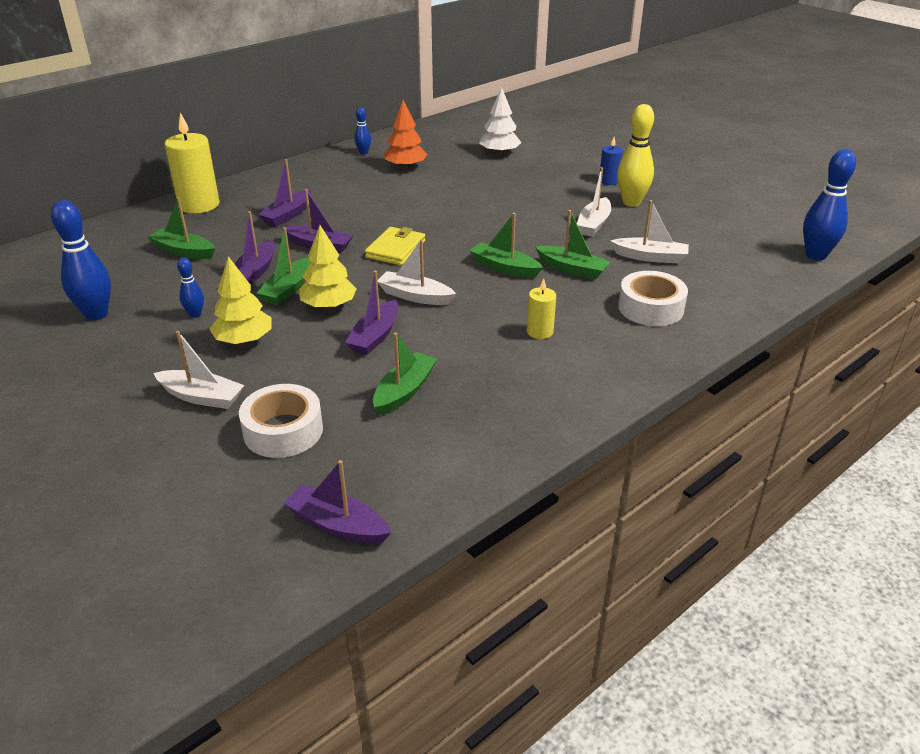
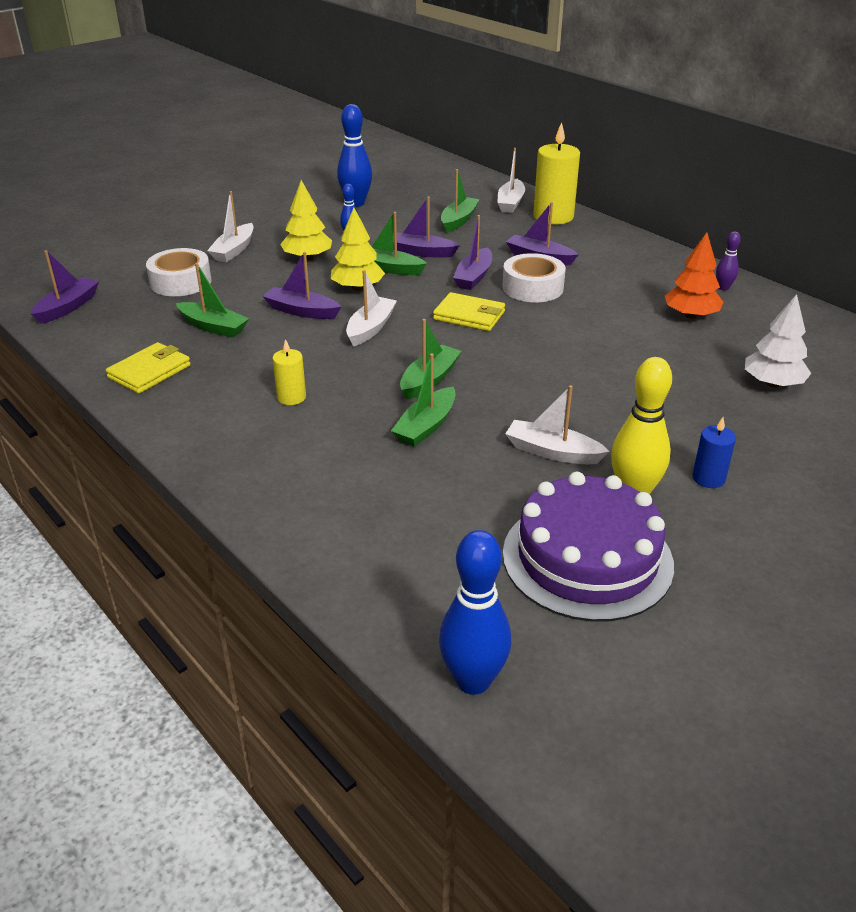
camera: 90 degrees right, 0 degrees up
(363, 152) = (723, 288): blue bowling pin -> purple bowling pin
(501, 424) = (149, 372): none -> yellow wallet
(650, 257) = (459, 493): white boat -> white boat (510, 203)
(650, 308) = (328, 478): white tape -> white tape (532, 287)
(698, 220) = (587, 558): none -> purple cake

